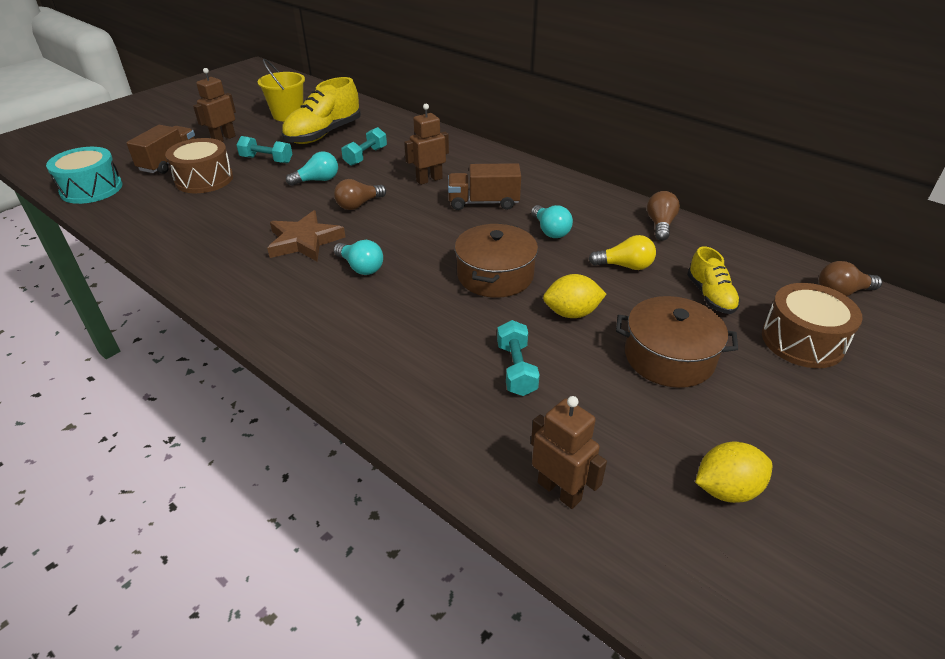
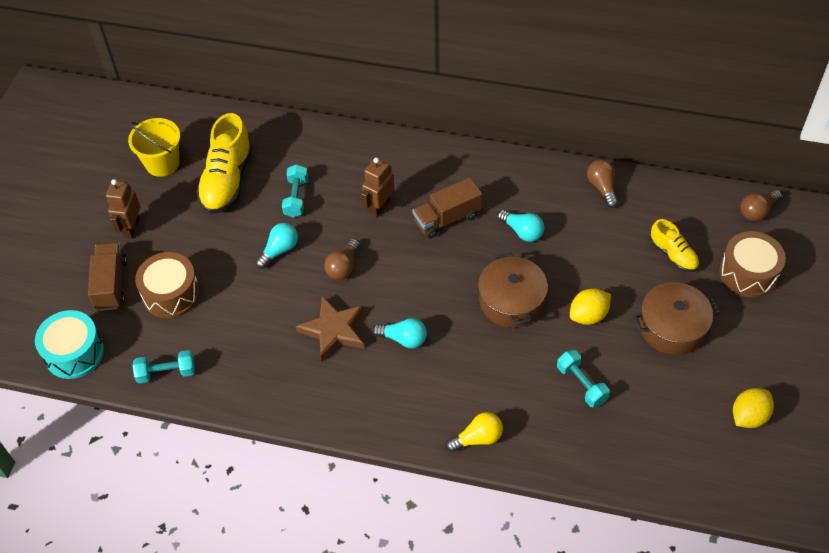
camera: 25 degrees left, 15 degrees up
(266, 160) = (205, 242): turquoise dumbbell -> turquoise dumbbell (166, 373)
(559, 491) = (660, 463): brown robot -> none
(625, 266) = (599, 248): yellow light bulb -> yellow light bulb (477, 438)

